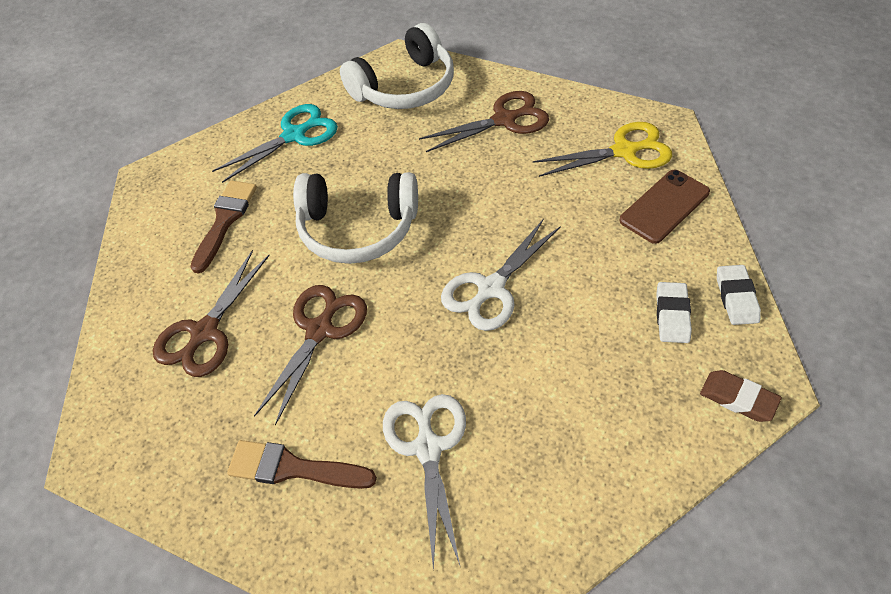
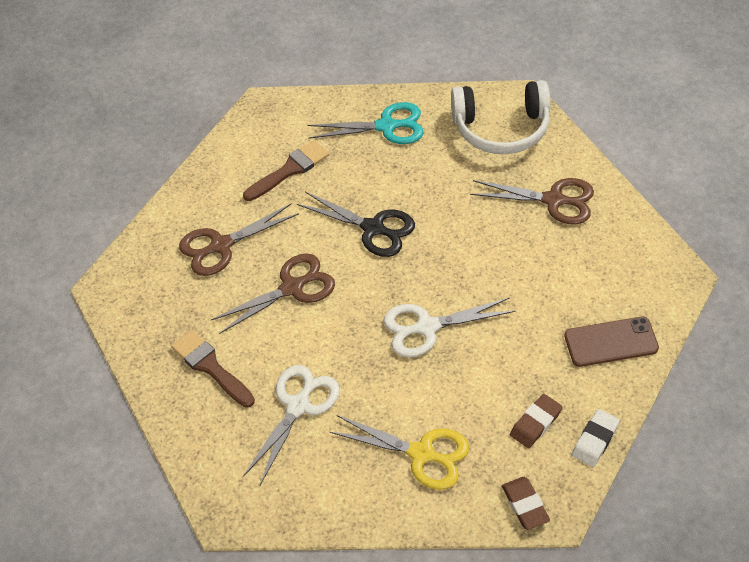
camera: 35 degrees right, 0 degrees up
(357, 228) = (373, 228): white headphones -> black scissors
(624, 151) = (623, 280): yellow scissors -> yellow scissors (421, 454)
(672, 315) = (535, 423): white eraser -> brown eraser

